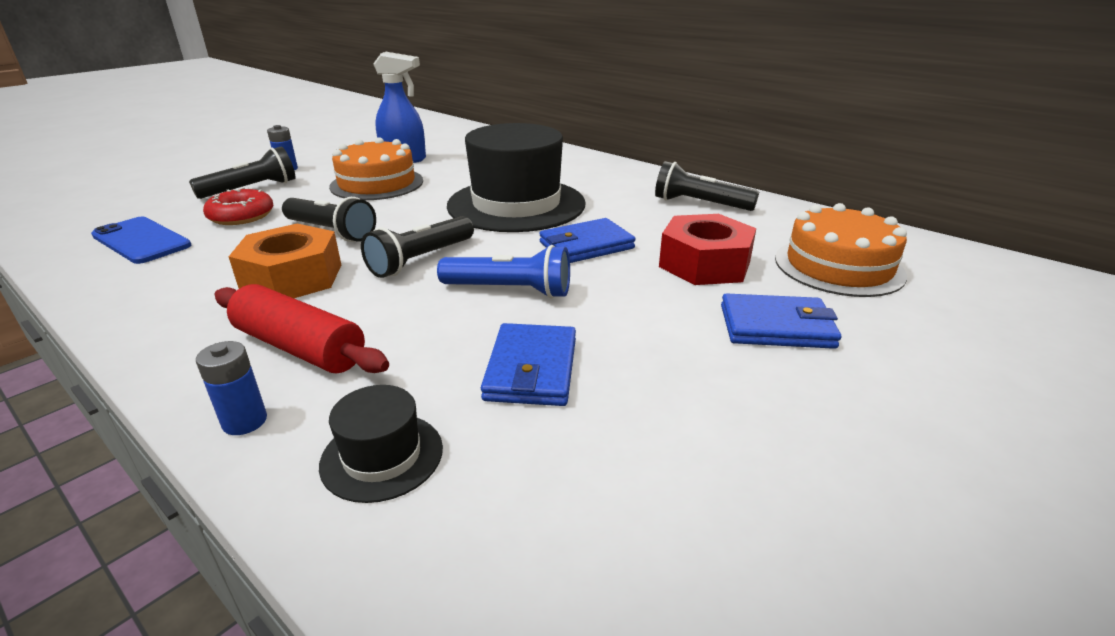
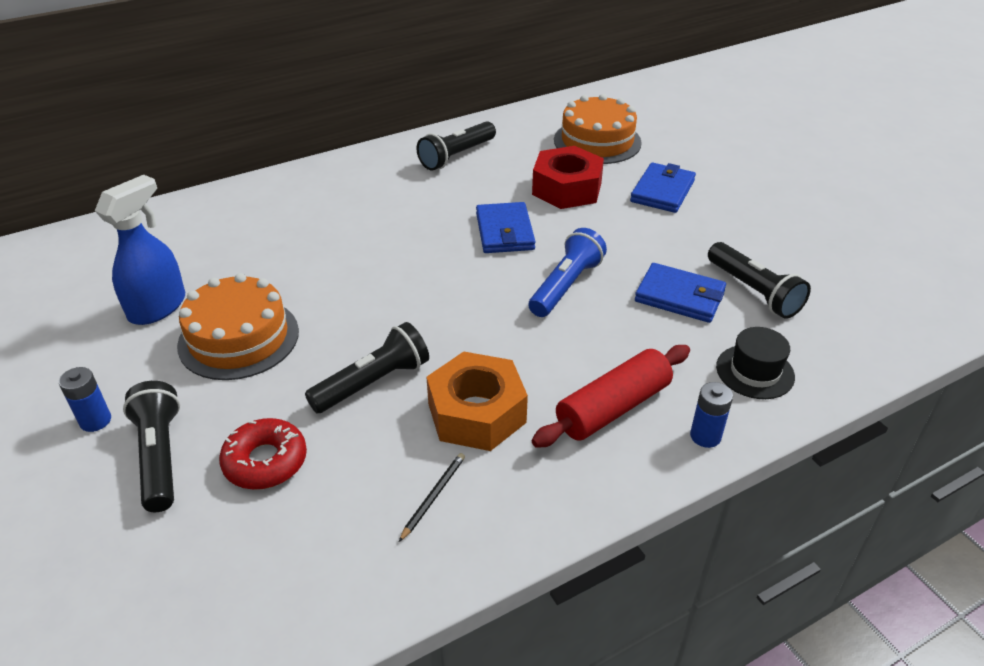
camera: 70 degrees left, 10 degrees up
(141, 241) = (290, 556): blue phone -> none
(186, 277) = (433, 497): none -> black pencil
(421, 260) = (481, 326): black flashlight -> black flashlight (753, 291)
(516, 204) = (386, 249): black hat -> none

